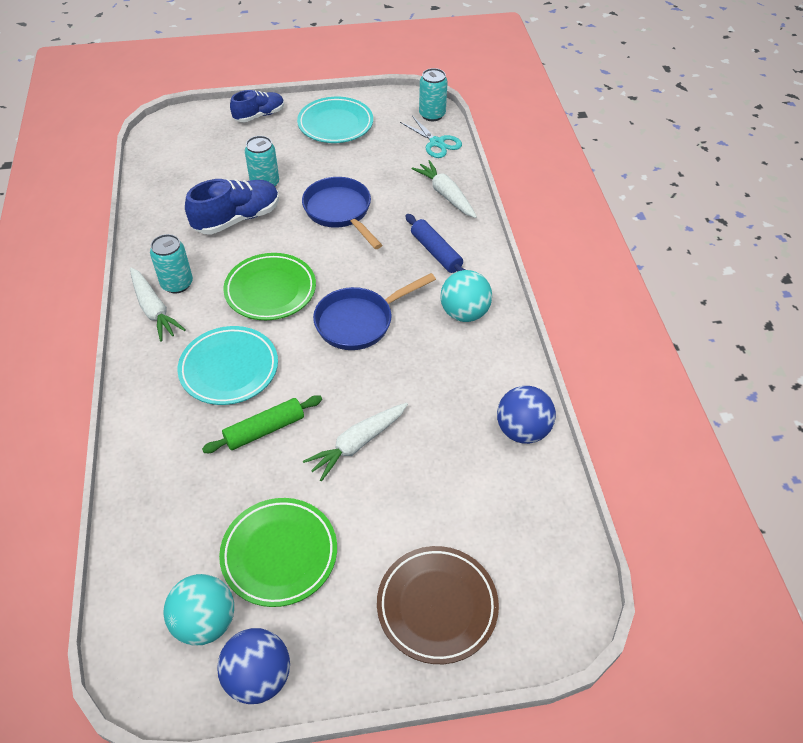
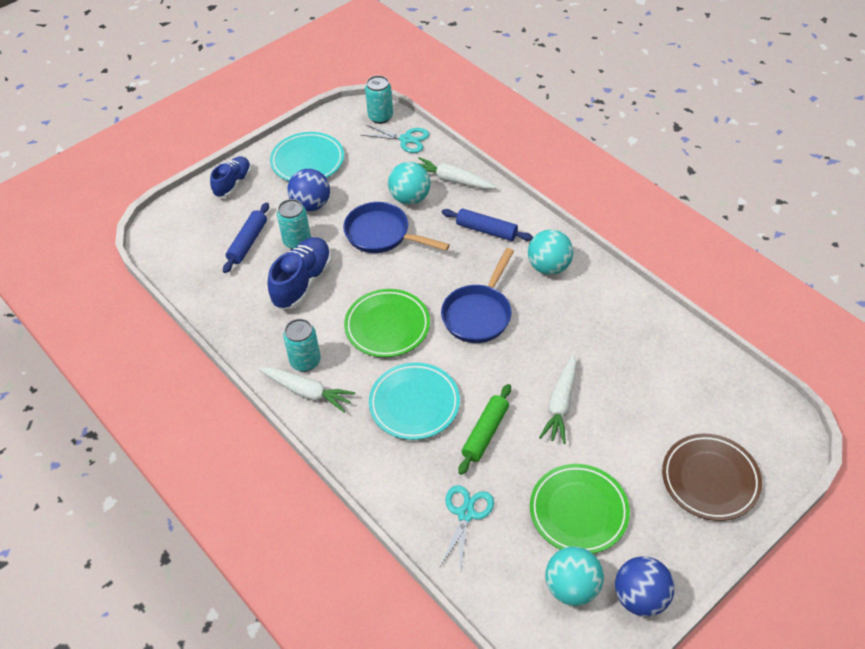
camera: 30 degrees left, 0 degrees up
(179, 492) = (466, 514): none -> turquoise scissors
(226, 166) = (248, 242): none -> blue rolling pin
(393, 193) = (410, 198): none -> turquoise ball
(522, 430) = (661, 330): blue ball -> blue ball (311, 205)

